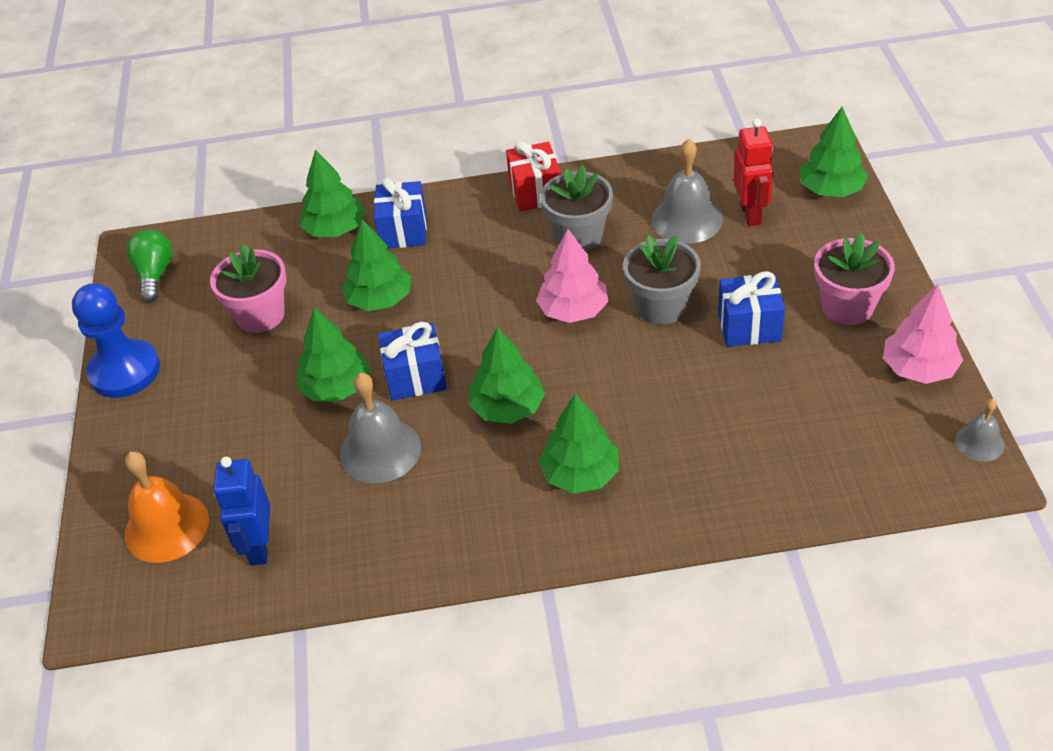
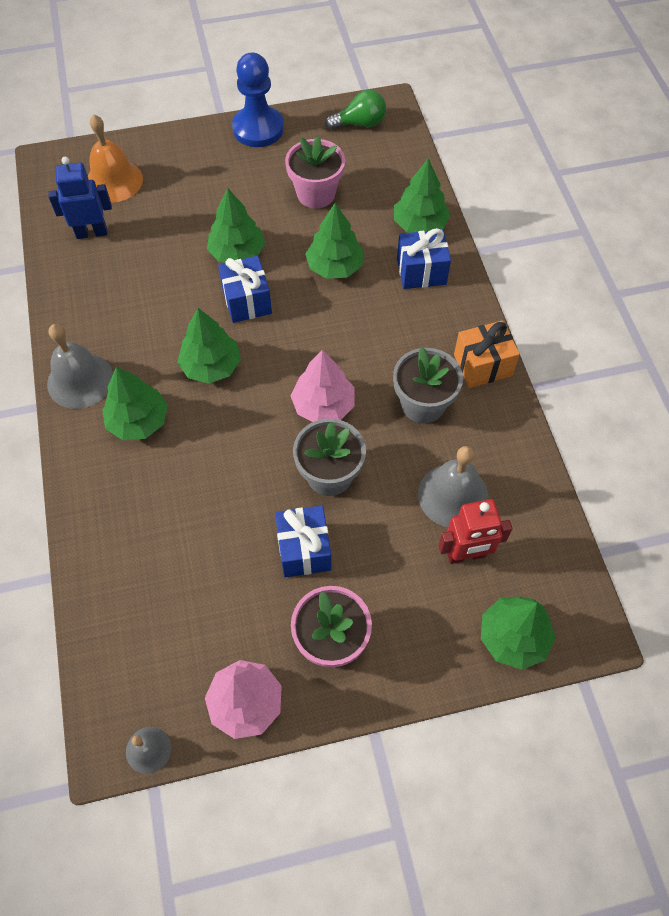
camera: 80 degrees right, 15 degrees up
(380, 450) = (172, 288): grey bell -> grey bell (80, 380)
(535, 192) = (482, 365): red gift -> orange gift

